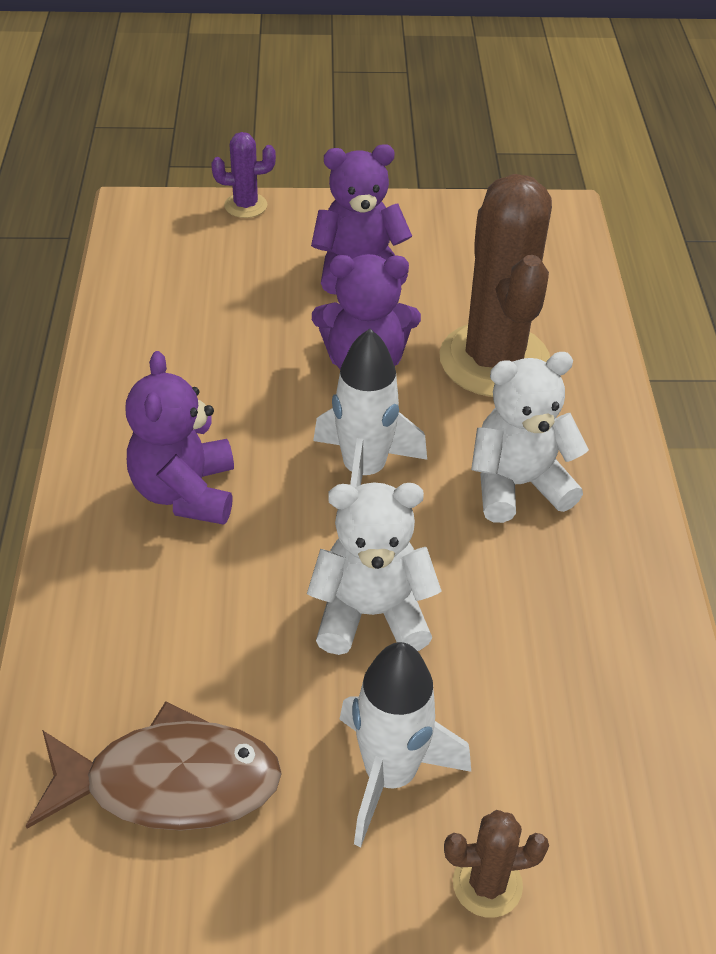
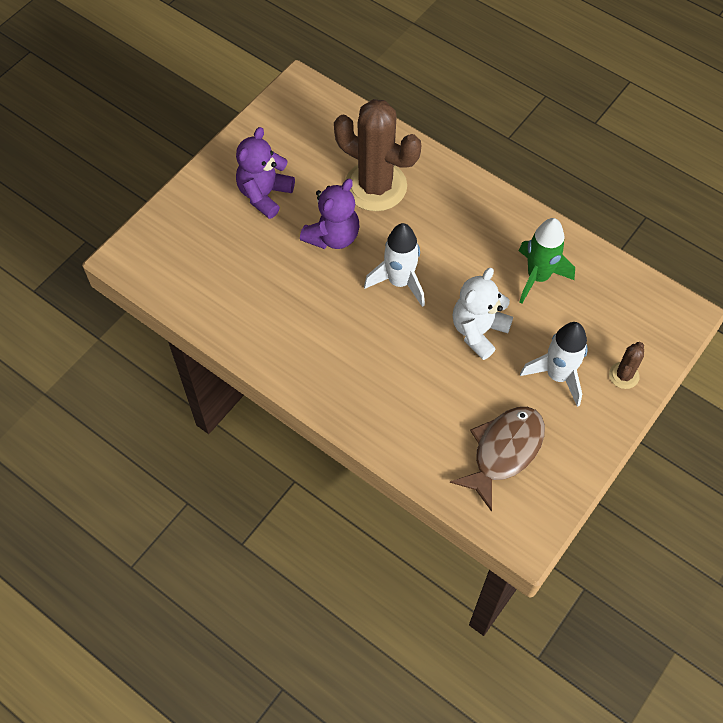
camera: 50 degrees left, 15 degrees up
(185, 492) = (353, 357): purple teddy bear -> none
(245, 205) = (168, 208): purple cactus -> none
(518, 485) = (455, 232): white teddy bear -> none
(552, 634) = (538, 277): none -> green rocket

